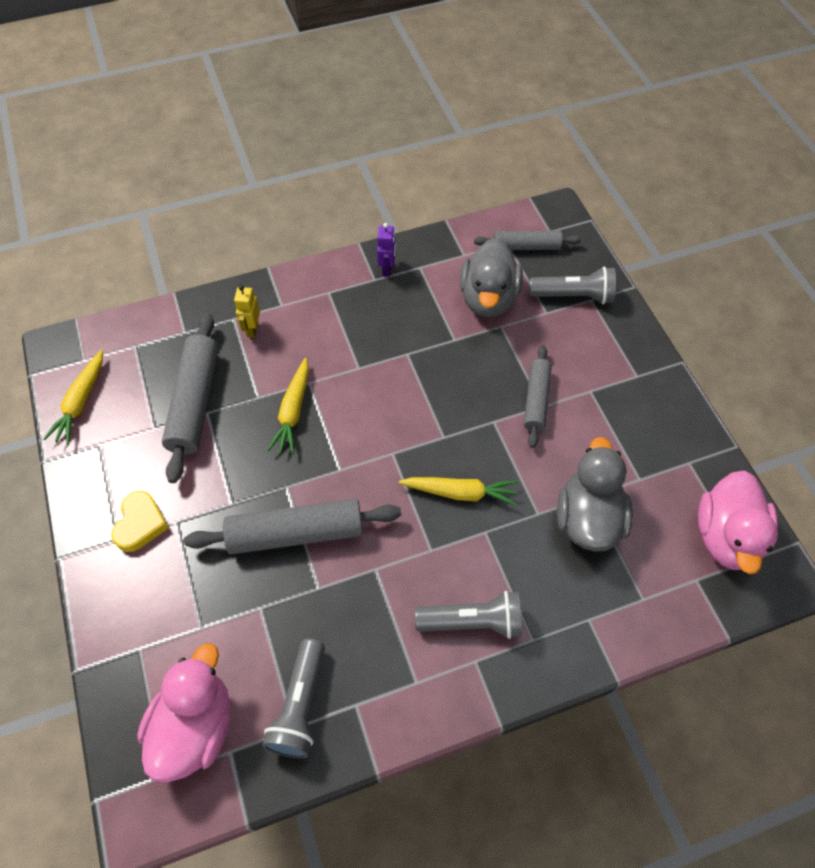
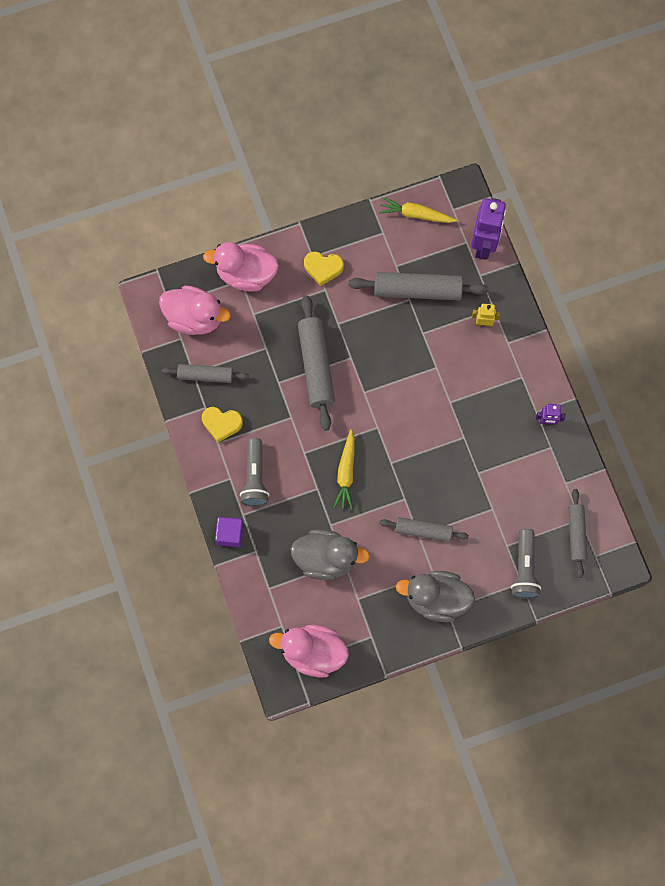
camera: 90 degrees right, 15 degrees up
(130, 640) = (246, 274): none -> pink duck
(143, 326) = (484, 245): none -> purple robot
(293, 411) = (410, 358): yellow carrot -> none
(300, 705) = (205, 375): grey flashlight -> grey rolling pin
(384, 676) = (221, 424): none -> yellow heart
(488, 299) = (519, 500): grey duck -> grey duck (436, 599)
(566, 659) = (230, 534): none -> purple cube

